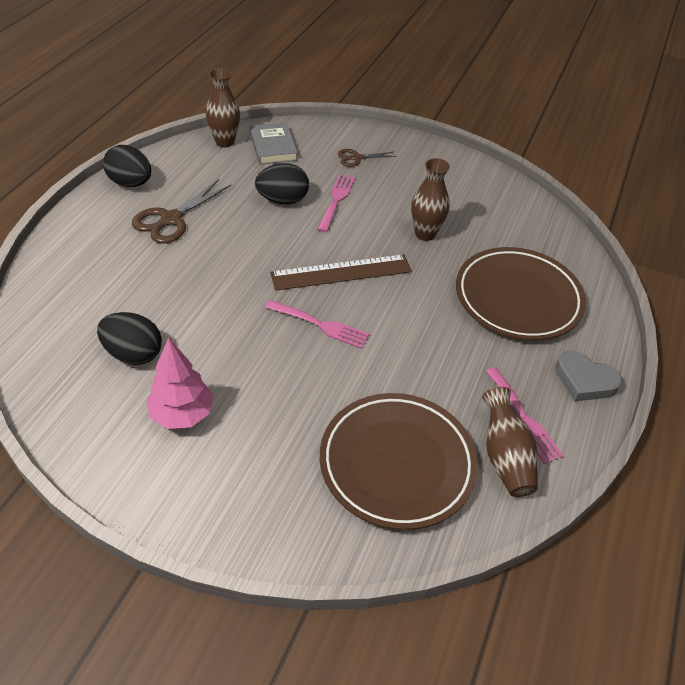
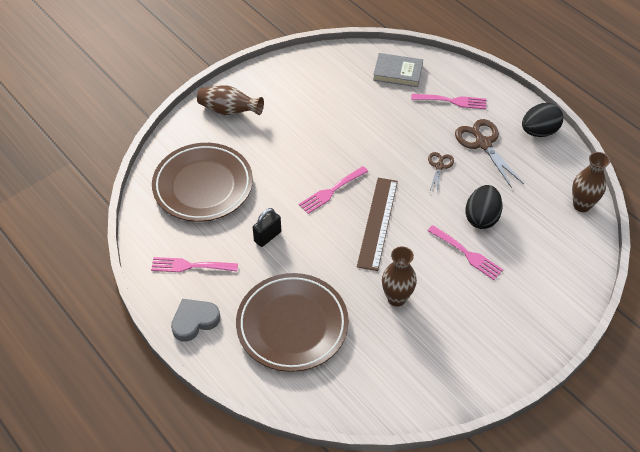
camera: 120 degrees right, 5 degrees up
(106, 259) = (452, 101): none -> pink fork
(133, 354) = (356, 95): black egg -> none
(182, 414) = (297, 105): pink tree -> none
(273, 147) = (563, 237): grey book -> grey book (397, 72)
(356, 158) = (525, 294): brown scissors -> brown scissors (439, 166)
(427, 360) = (267, 236): none -> black padlock
(505, 457) = (172, 240): brown vase -> brown vase (229, 110)

